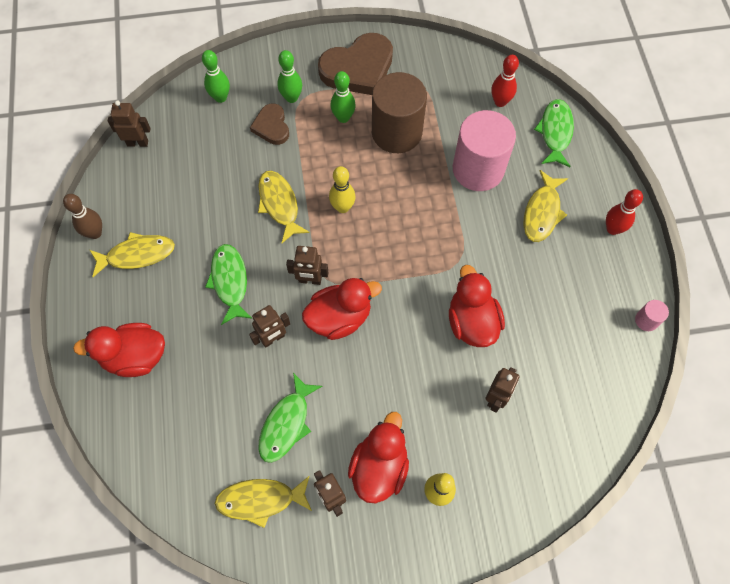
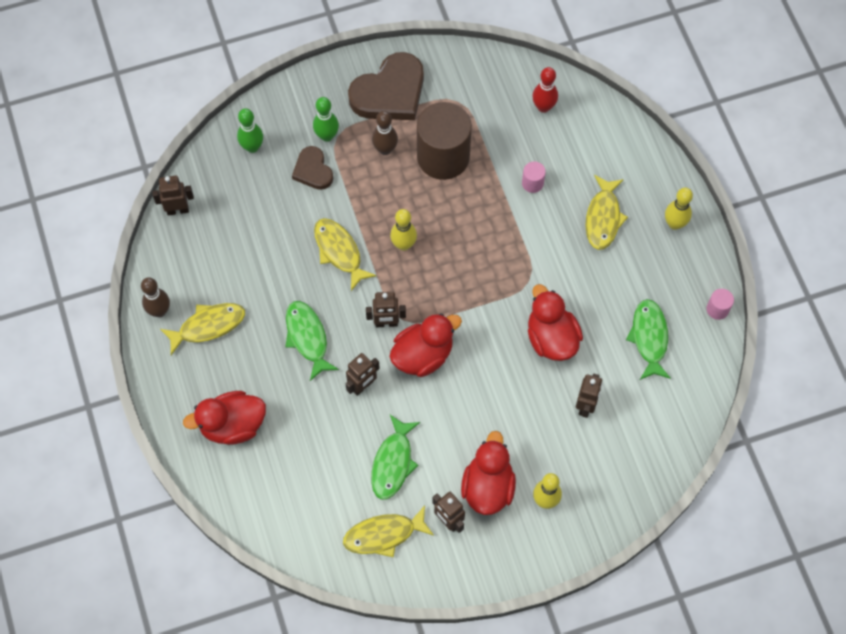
camera: 10 degrees left, 0 degrees up
(343, 117) = (385, 149): green bowling pin -> brown bowling pin
(478, 169) = (532, 183): pink cylinder -> pink cylinder, size x0.41
(555, 132) = (604, 131): green fish -> green fish (649, 338)
(612, 229) = (674, 224): red bowling pin -> yellow bowling pin

